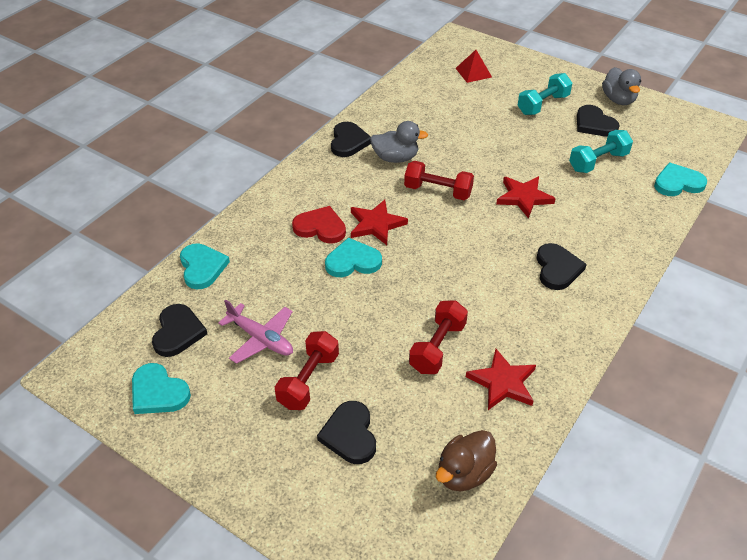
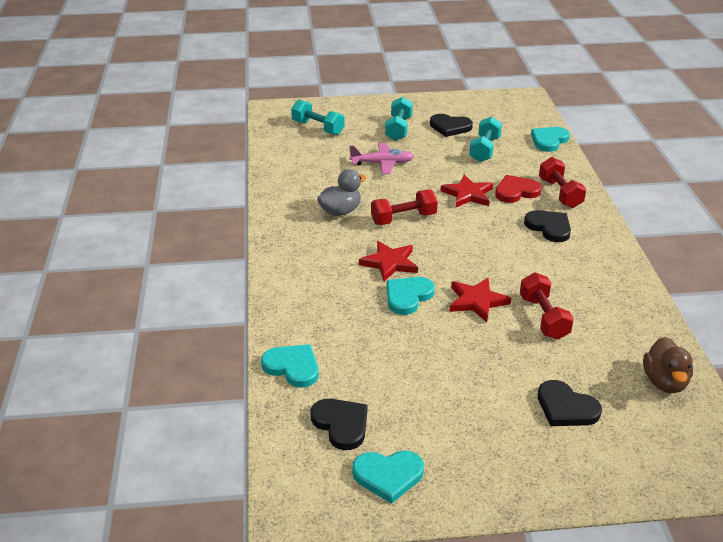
camera: 40 degrees left, 10 degrees down
(261, 339) = (415, 388): pink plane -> pink plane (382, 164)
(308, 380) = (489, 392): red dumbbell -> red dumbbell (560, 193)
(320, 227) = (350, 287): red heart -> red heart (516, 191)
(348, 142) = (286, 217): black heart -> none
(473, 72) = (318, 128): red pyramid -> turquoise dumbbell
(503, 382) = (611, 314): red star -> red star (477, 301)
(618, 100) = (445, 105): grey duck -> none

